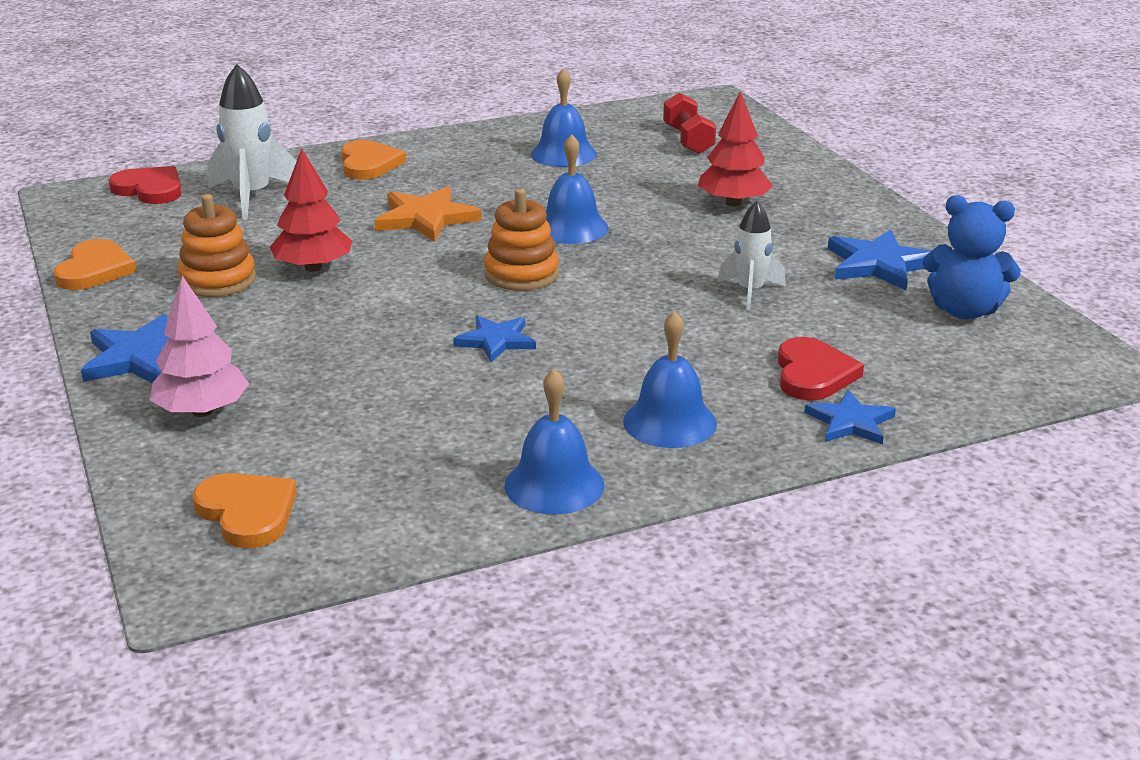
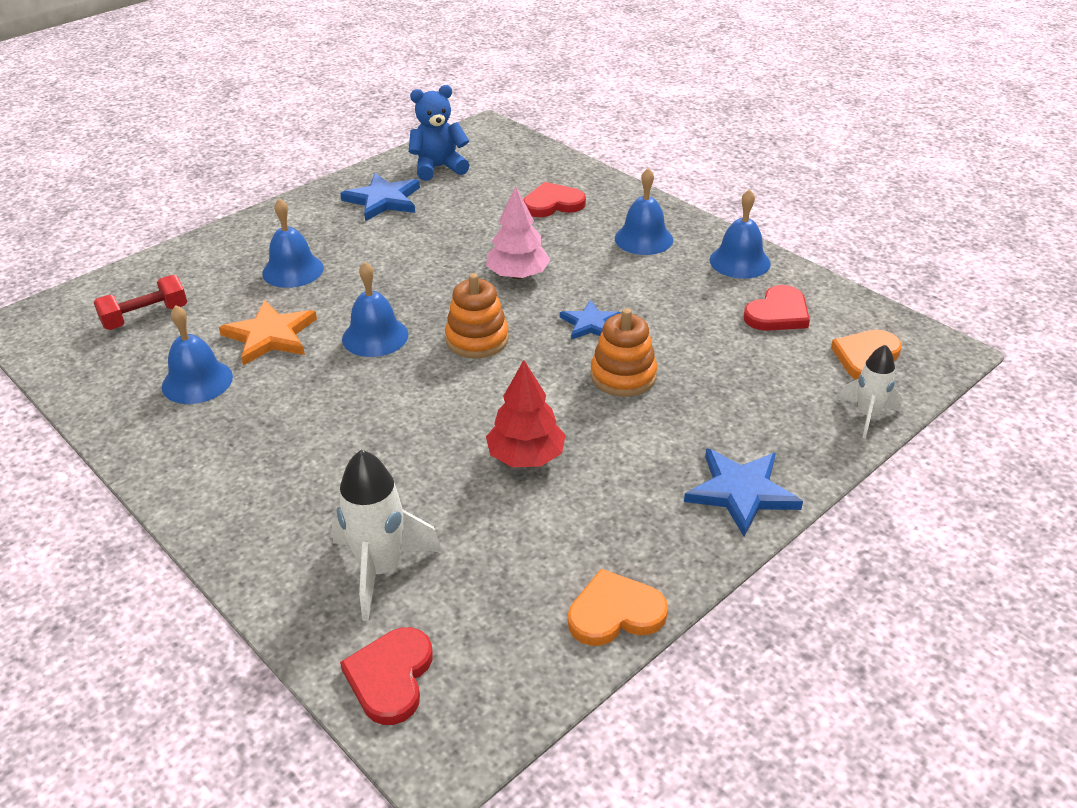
camera: 110 degrees left, 10 degrees up
(202, 411) = (784, 424): pink tree -> pink tree (517, 275)
(218, 280) = (584, 508): orange stacking toy -> orange stacking toy (623, 376)
(369, 164) = (257, 510): orange heart -> none
(404, 475) = (778, 313): none -> red heart
(426, 218) = (388, 423): orange star -> orange star (270, 336)
(733, 203) = (293, 270): red tree -> blue bell
(750, 292) = (452, 239): white rocket -> white rocket (867, 415)
(850, 422) = (599, 187): blue star -> none
(964, 311) = (438, 168): blue teddy bear -> blue teddy bear turned 105 degrees counterclockwise

